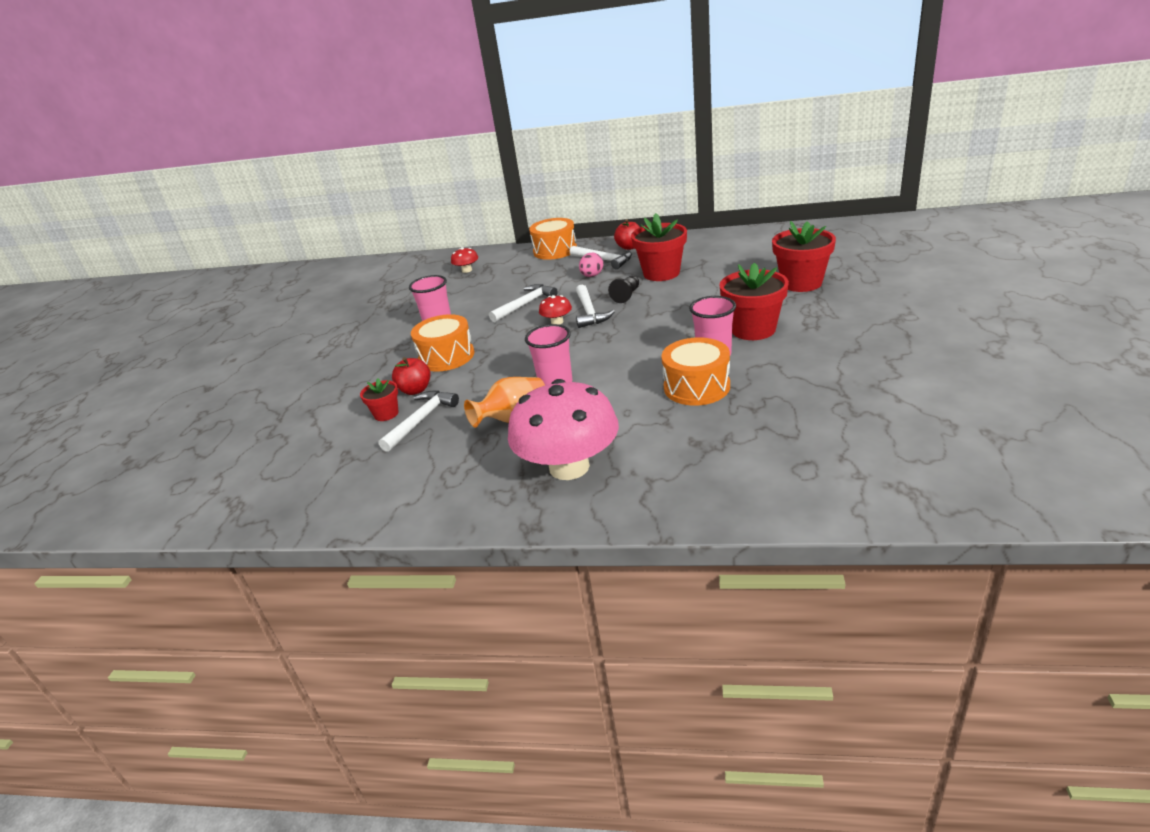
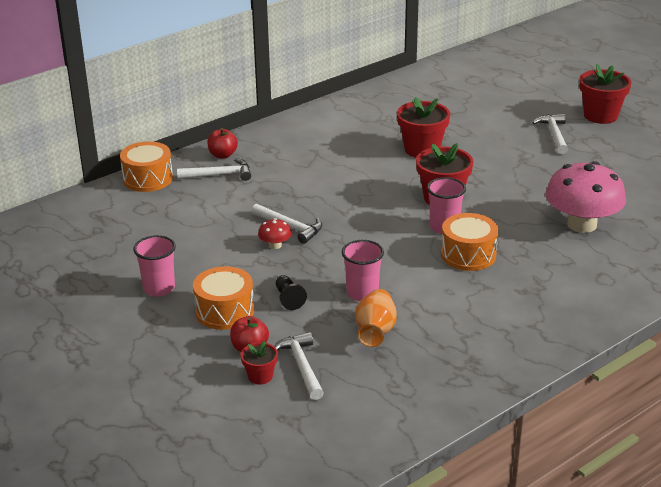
camera: 50 degrees left, 0 degrees up
(467, 270) = (82, 227): red mushroom -> none
(525, 304) = (215, 240): white hammer -> white hammer (554, 135)
(569, 467) = (471, 342): pink mushroom -> pink mushroom (582, 224)
(592, 276) = (234, 193): pink egg -> none
(626, 296) = (298, 202): black pawn -> black pawn (288, 299)
(661, 273) = (296, 173): red flower pot -> red flower pot (600, 116)

